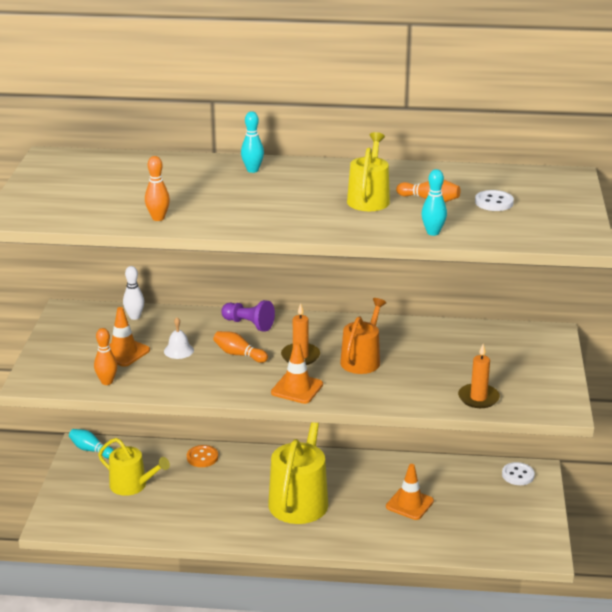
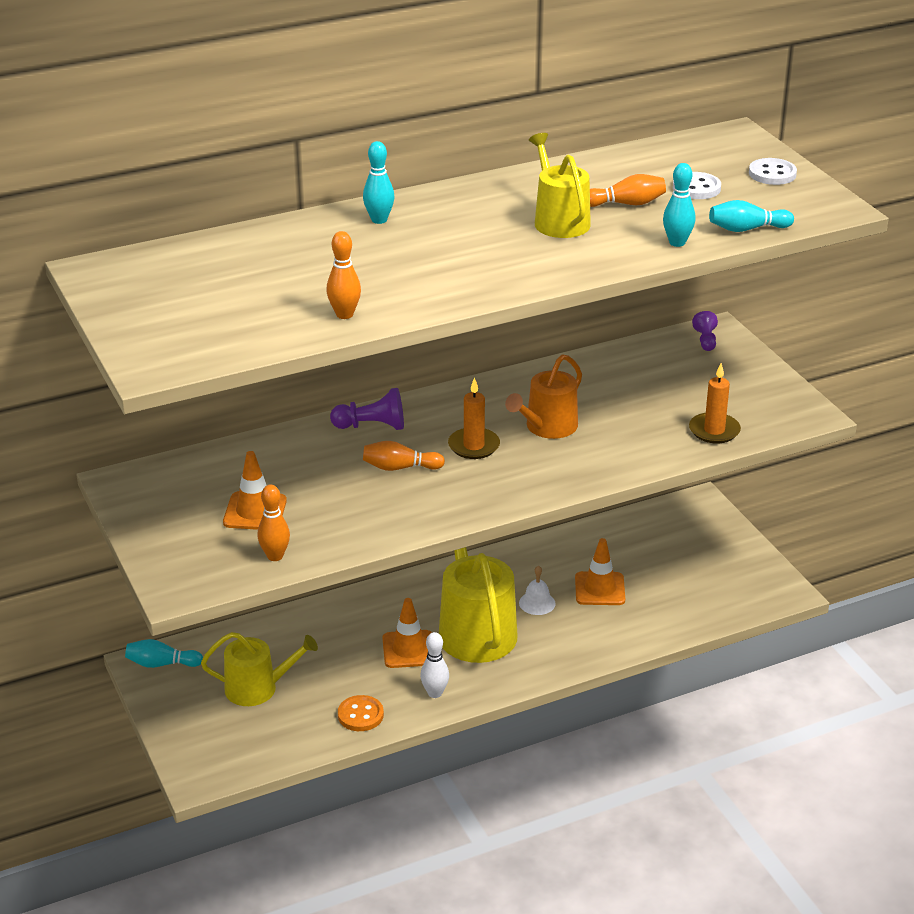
camera: 30 degrees left, 5 degrees up
(134, 317) = (219, 462): white bowling pin -> white bowling pin (435, 693)
(178, 350) = (322, 487): white bell -> white bell (537, 603)
(202, 457) = (312, 622): orange button -> orange button (360, 715)
(297, 388) = (510, 486): orange traffic cone -> orange traffic cone (409, 649)
(362, 360) = (547, 427): orange watering can -> orange watering can turned 135 degrees counterclockwise
(496, 237) = (747, 229): none -> turquoise bowling pin
(518, 475) = (684, 514): white button -> white button (772, 174)
(537, 337) = (705, 340): none -> purple pawn

